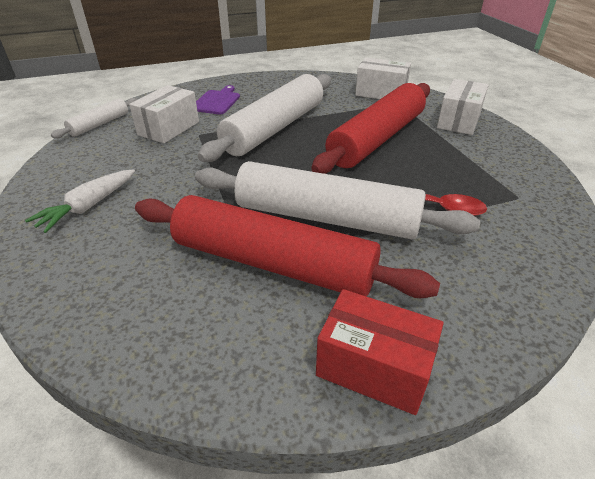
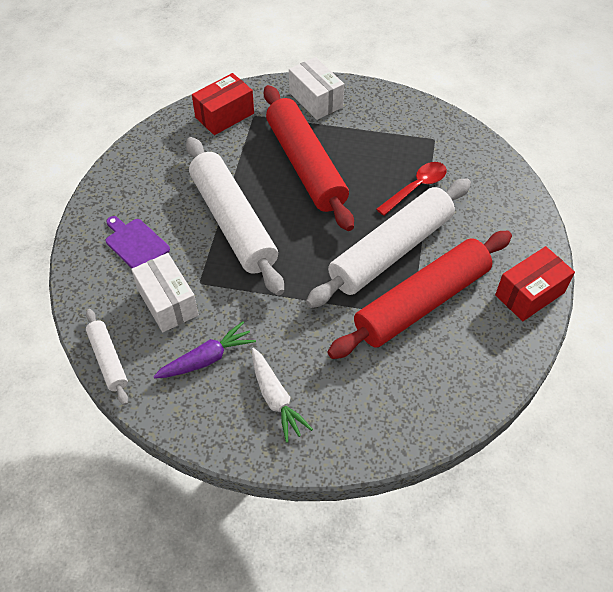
camera: 60 degrees left, 15 degrees up
(119, 160) = (206, 359): none -> purple carrot
(381, 93) = (224, 115): white box -> red box

